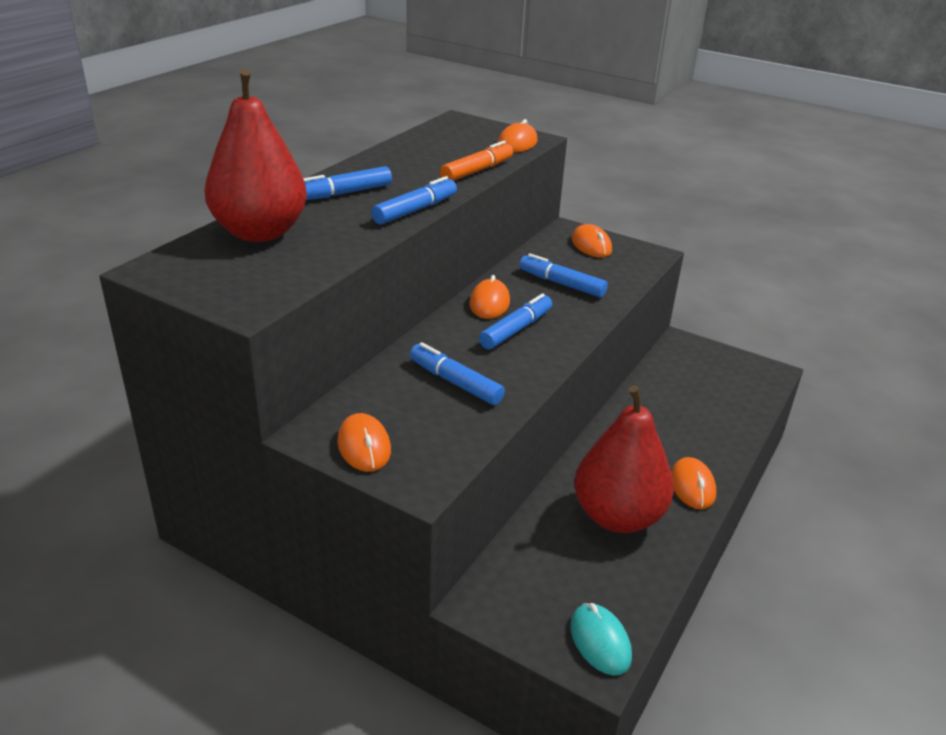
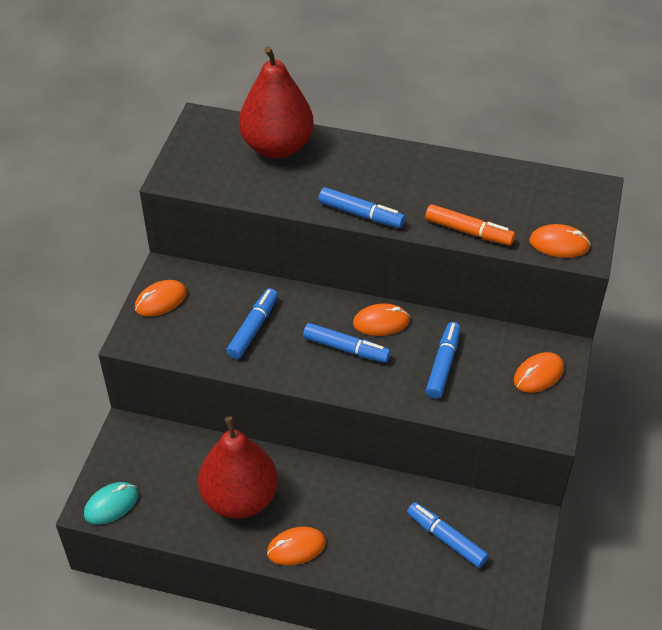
camera: 75 degrees right, 15 degrees up
(344, 193) = (369, 166): blue marker -> blue marker (446, 539)

